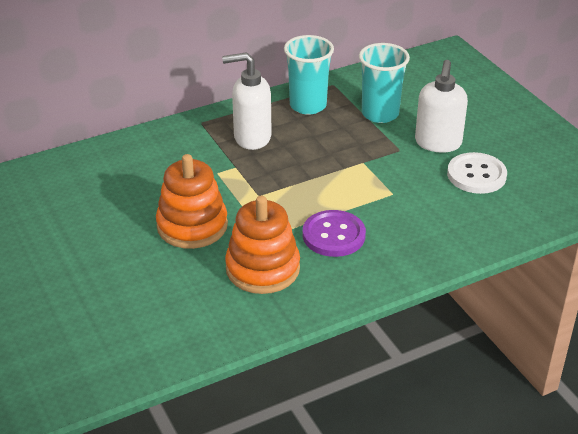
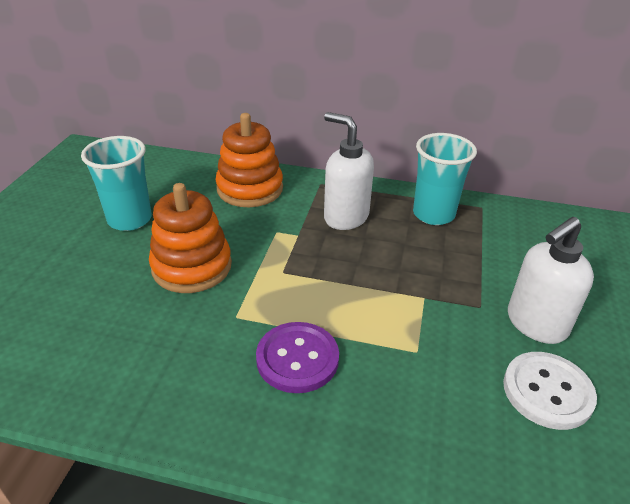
camera: 40 degrees right, 0 degrees up
(262, 269) = (188, 348): orange stacking toy -> orange stacking toy (250, 189)
(380, 114) = (500, 258): turquoise cup -> turquoise cup (130, 219)

